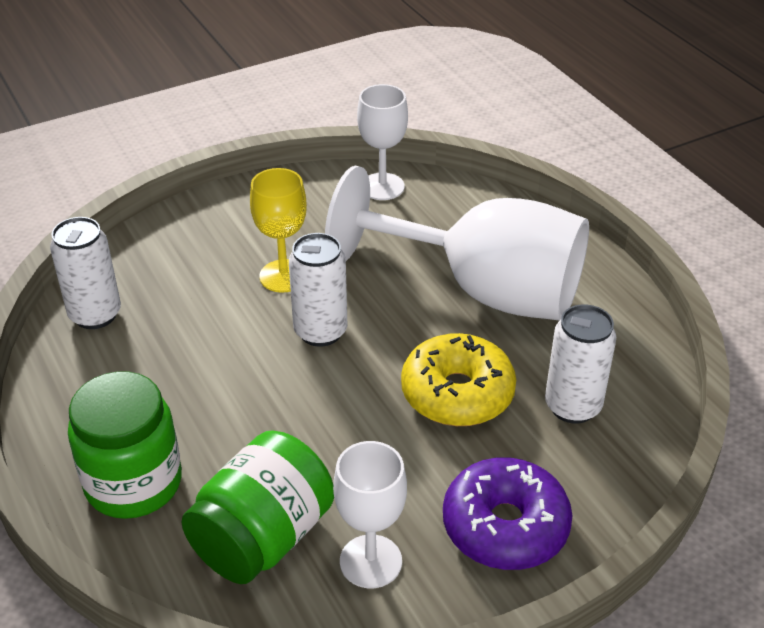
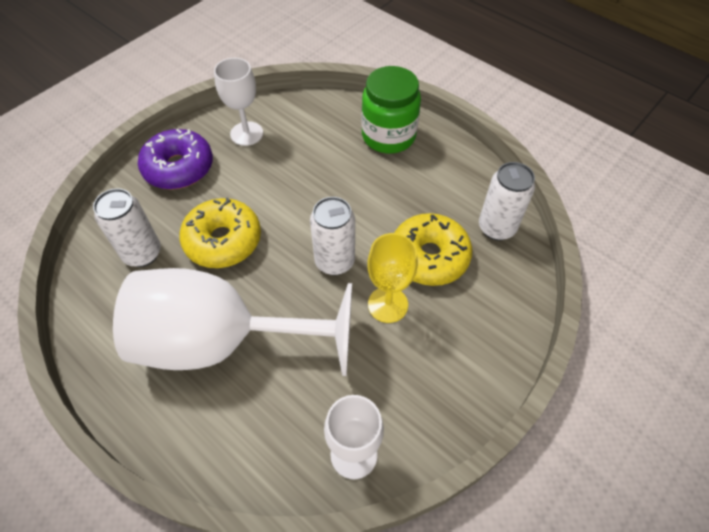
camera: 160 degrees right, 15 degrees up
(203, 307) = (429, 256): none -> yellow donut
(263, 537) = (306, 130): green jar -> none

